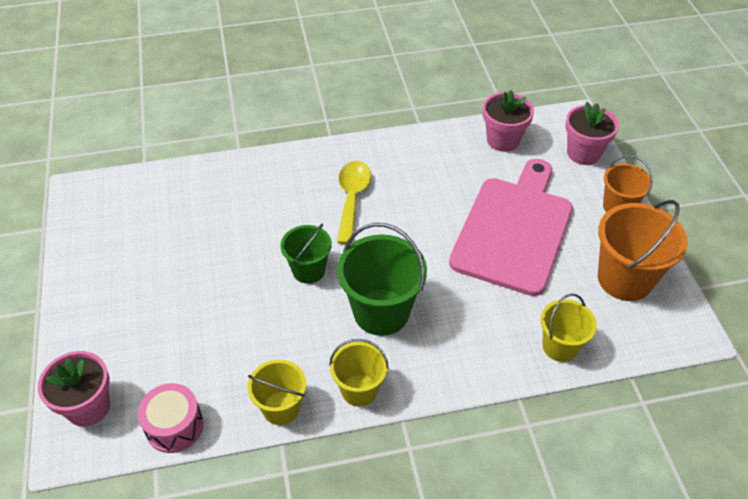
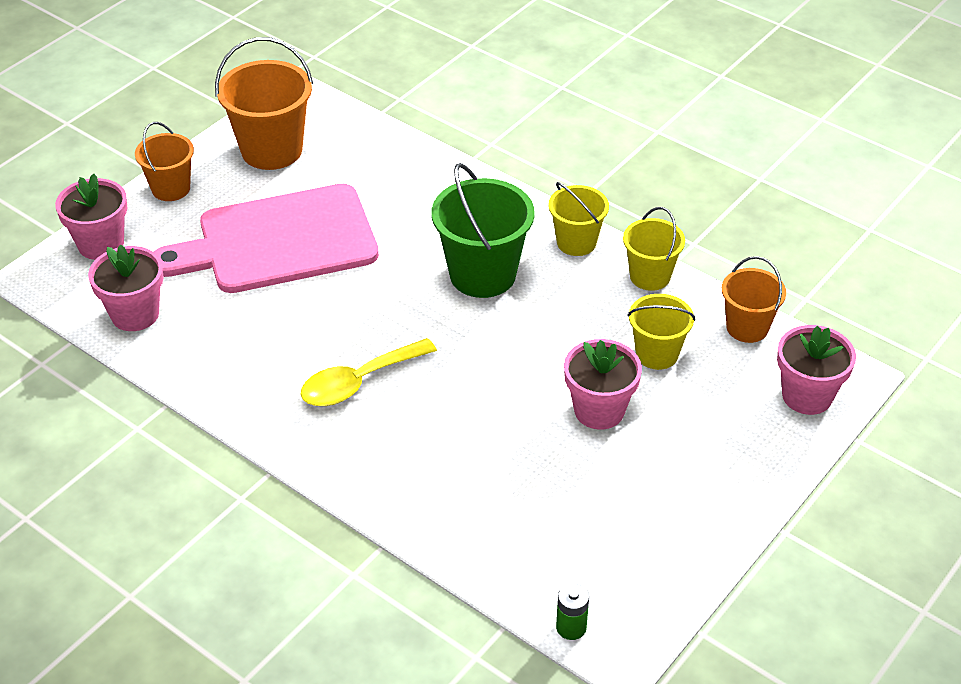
camera: 130 degrees left, 5 degrees down
(110, 182) = (571, 627): none -> green battery
(174, 426) = (747, 327): pink drum -> orange bucket
(209, 288) = (599, 410): none -> pink flower pot
(308, 270) = (493, 353): green bucket -> none
(560, 346) = (395, 155): yellow bucket -> yellow bucket (657, 354)

